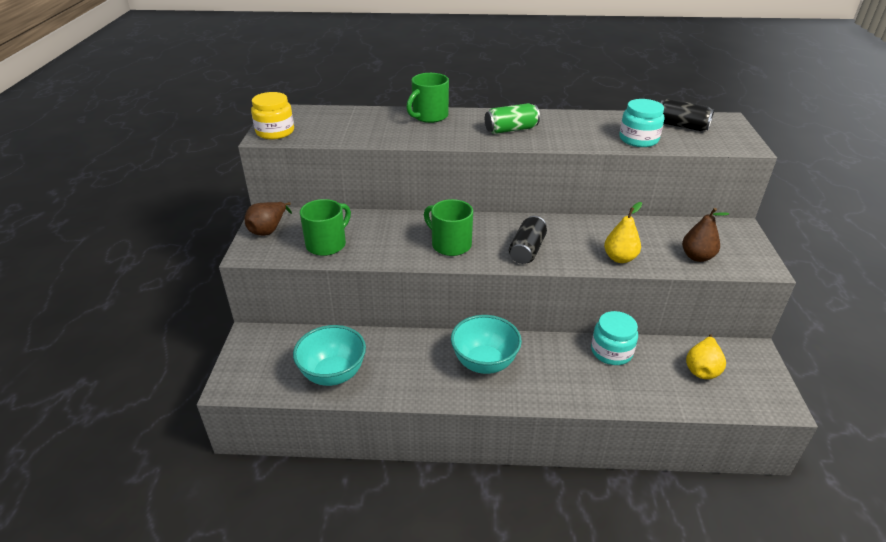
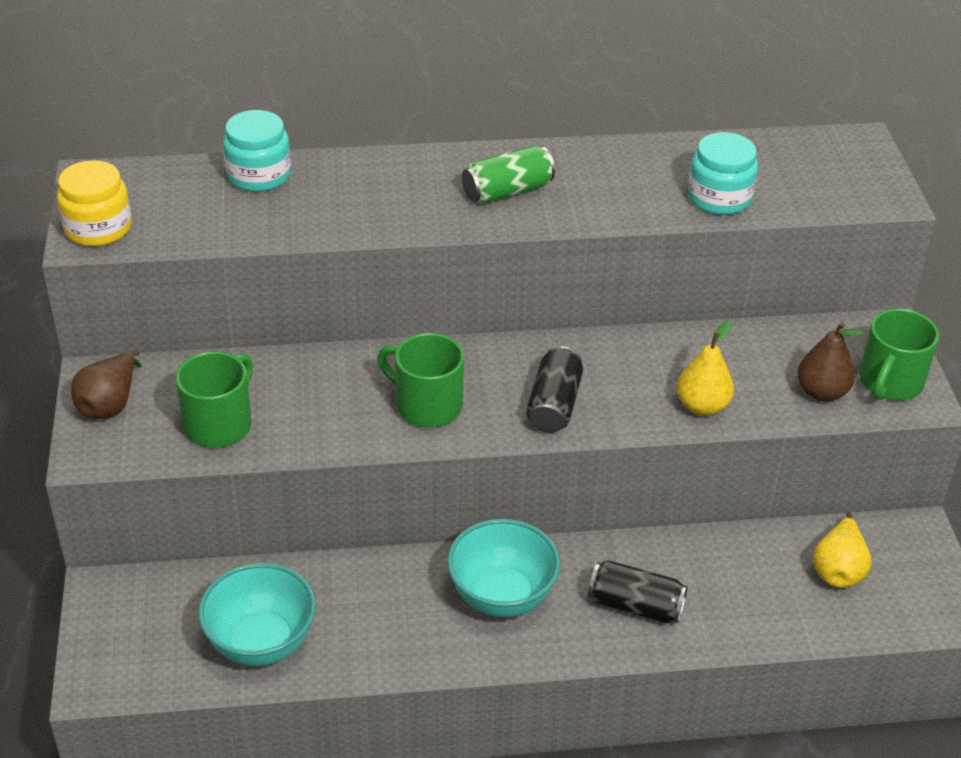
camera: 10 degrees left, 5 degrees up
(429, 116) = (361, 170): green mug -> green mug (889, 383)
(611, 351) = (699, 555): turquoise jar -> turquoise jar (259, 175)
(681, 126) = (788, 162): black can -> black can (635, 606)

